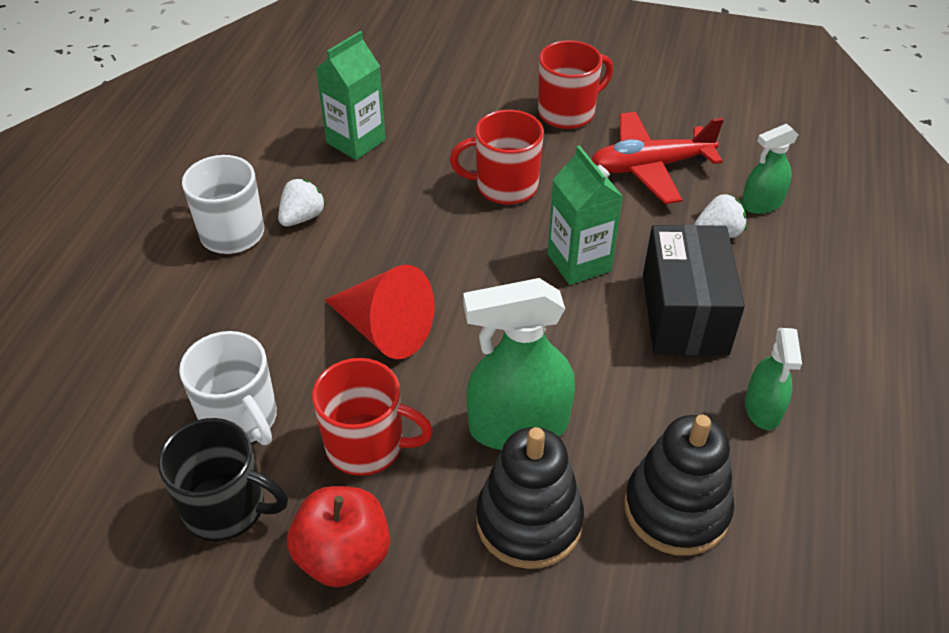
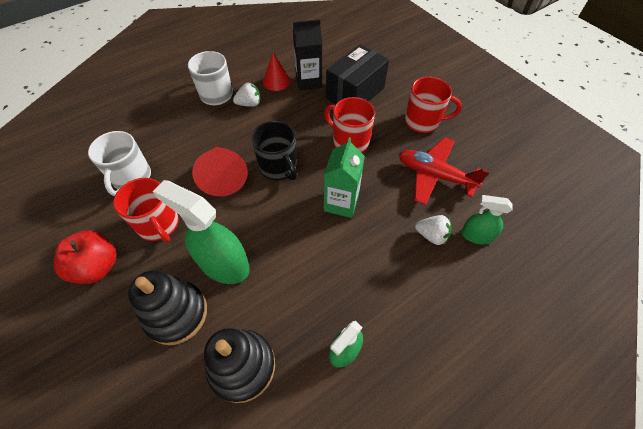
camera: 40 degrees right, 10 degrees up
(227, 508) = (87, 212): black mug -> black mug (279, 167)
(306, 166) = (276, 81): none -> red cone
(356, 141) = (308, 81): green carton -> black carton
(684, 314) = (363, 267): black box -> black box (355, 93)

